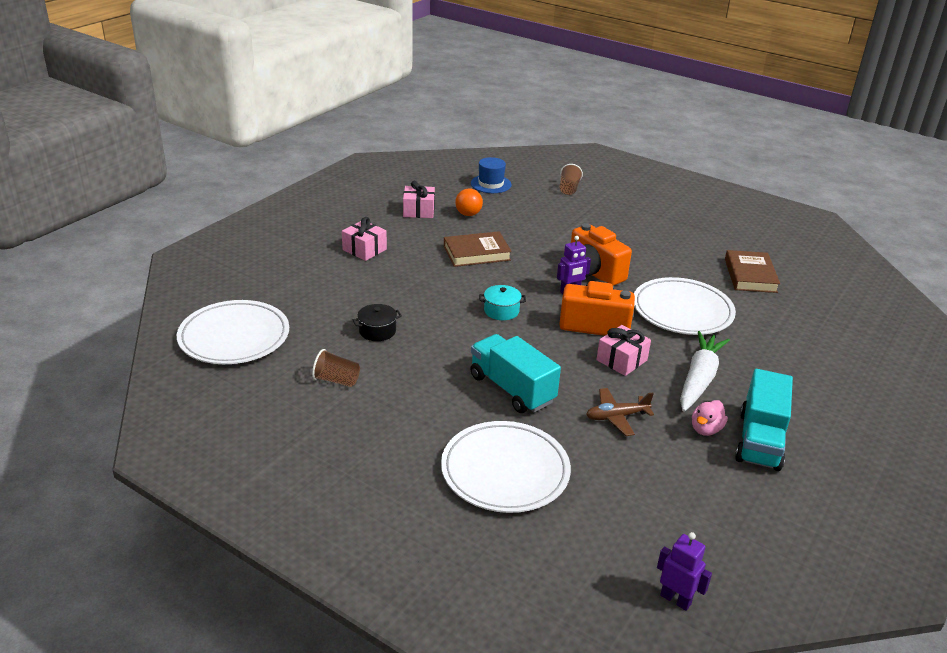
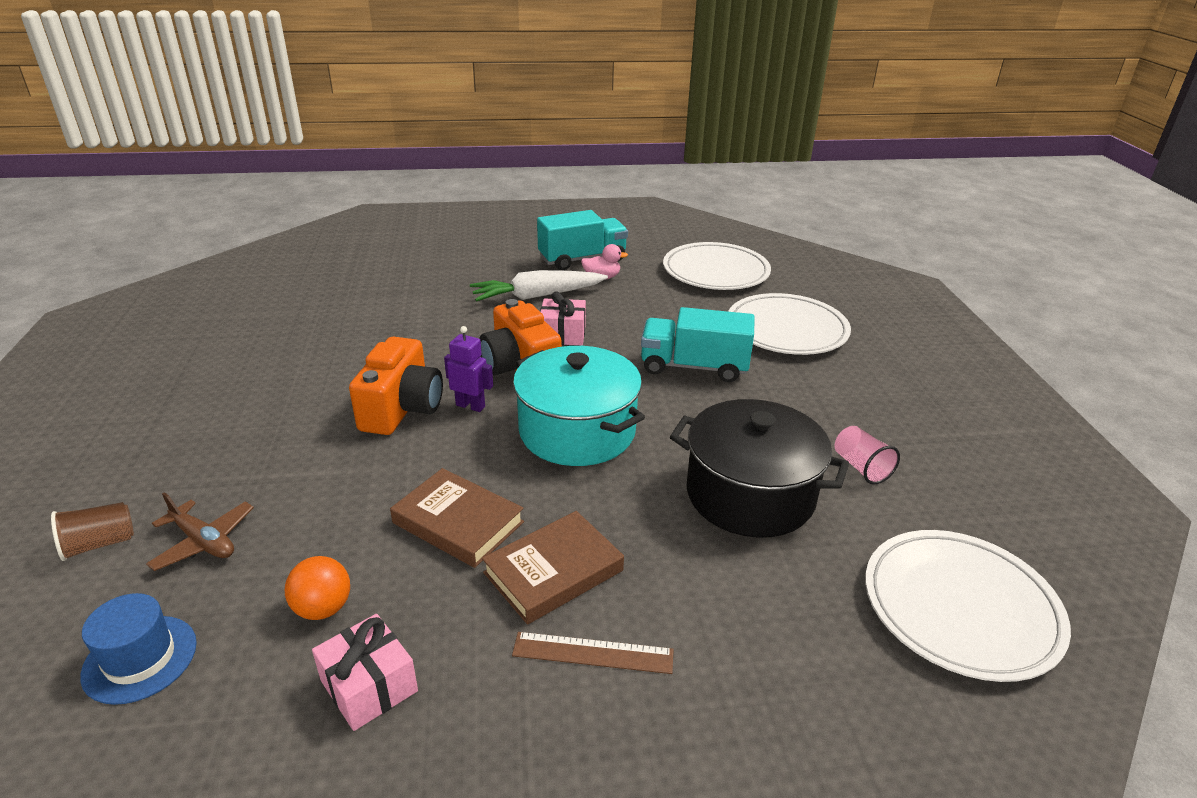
camera: 130 degrees left, 0 degrees up
(336, 380) = (861, 467): brown cup -> pink cup
(364, 249) = (593, 652): pink gift -> brown ruler
(377, 331) = (750, 494): black pot -> black pot, size x2.28
(501, 311) = (577, 431): turquoise pot -> turquoise pot, size x2.28
(512, 389) = (694, 367): turquoise truck -> turquoise truck turned 90 degrees clockwise
(616, 417) = (646, 311): brown plane -> brown plane (204, 542)
(675, 599) = (772, 249): purple robot -> none
(682, 311) = (425, 333): white plate -> white plate (715, 271)
(750, 275) = (294, 320): brown book -> brown book (553, 572)

